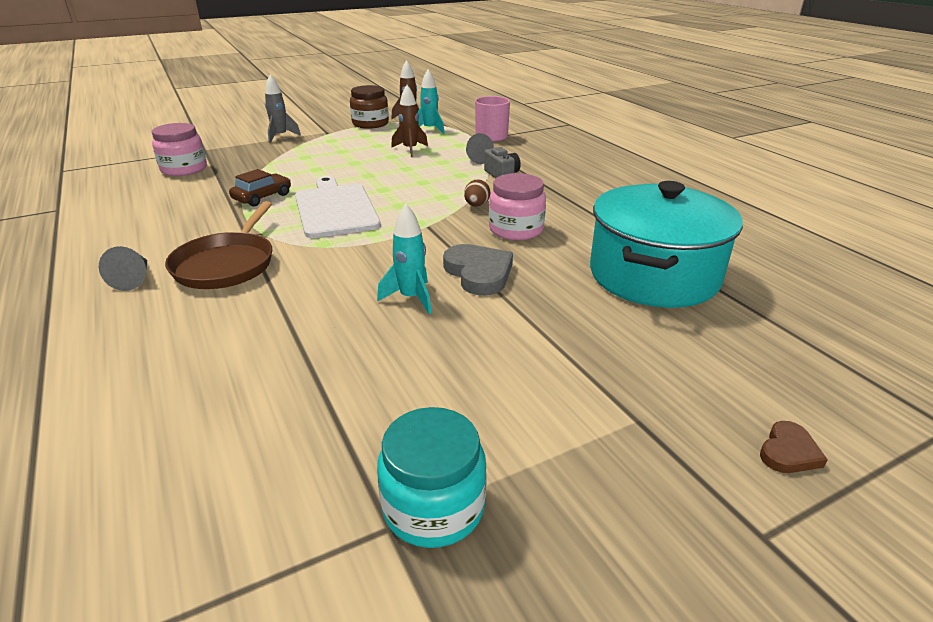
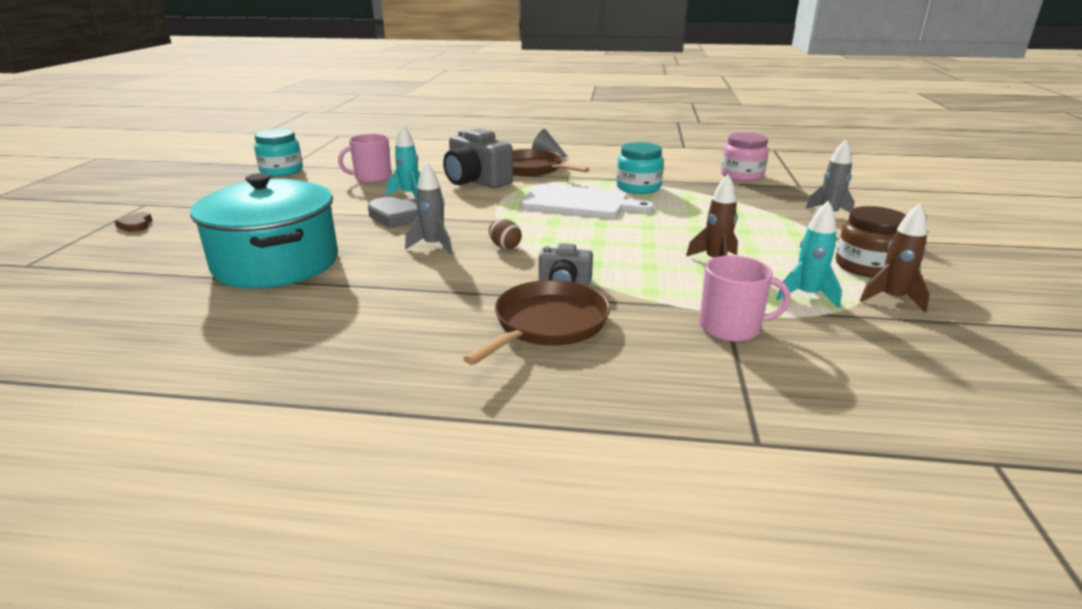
camera: 125 degrees right, 5 degrees down
(262, 197) = (638, 188): brown car -> turquoise jar
(313, 279) = (476, 181): none -> grey camera
(371, 366) = (372, 178): none -> pink mug
(476, 159) = (638, 286): grey cone -> none
(516, 229) = (433, 246): pink jar -> grey rocket
(555, 166) = (547, 324): none -> brown pan

